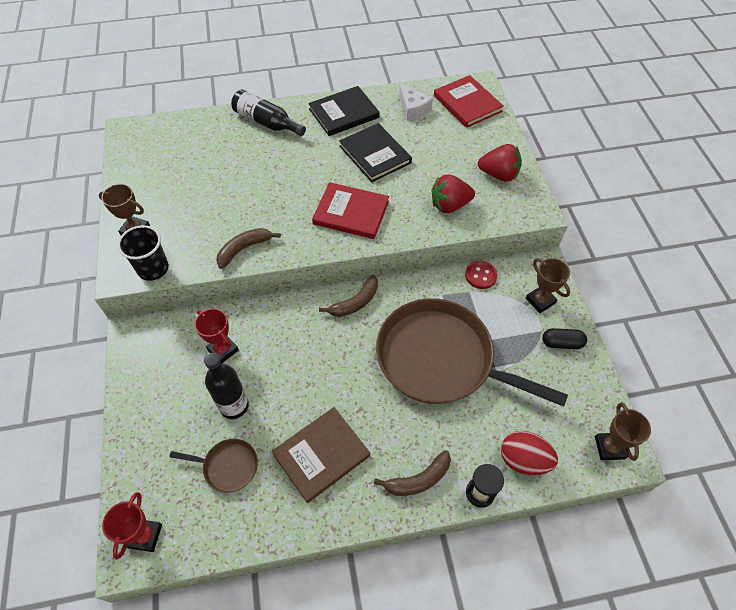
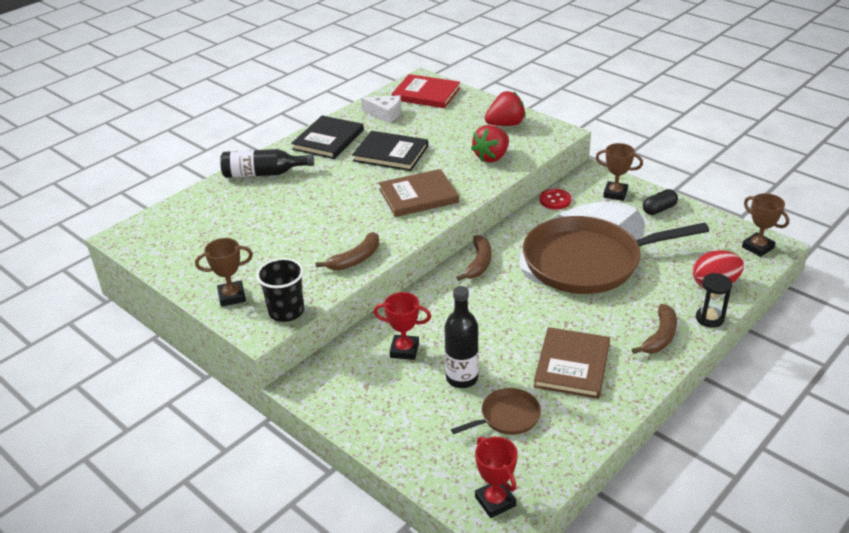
camera: 35 degrees left, 20 degrees down
(244, 249) = (355, 259): brown banana -> brown banana turned 150 degrees counterclockwise
(351, 212) = (418, 196): red book -> brown book

